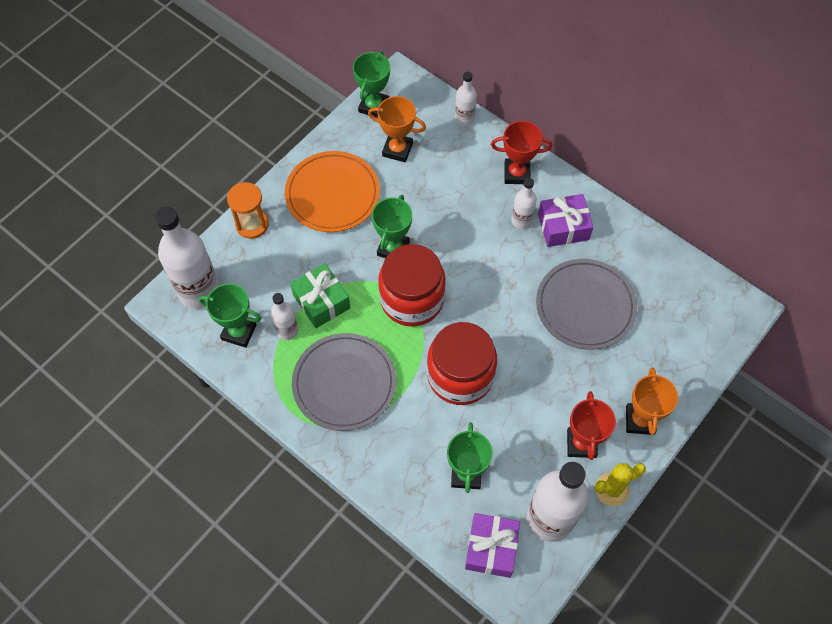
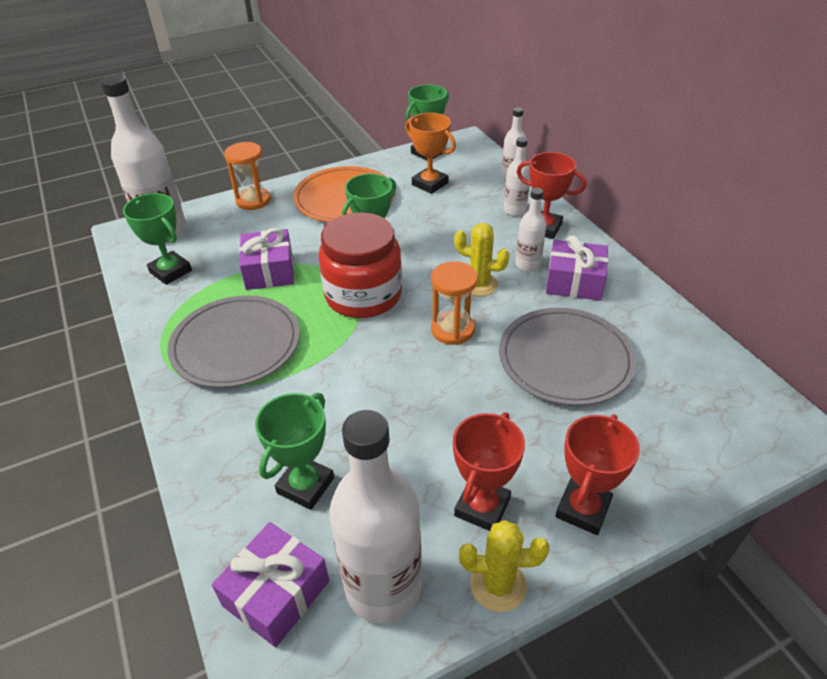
camera: 25 degrees right, 20 degrees down
(287, 331) = (216, 283): white bottle -> white bottle (514, 210)
(321, 301) = (269, 271): green gift -> purple gift
(460, 375) = (369, 379): red jar -> none
(494, 255) = (479, 284): none -> yellow cactus
(496, 308) = (452, 329): none -> orange hourglass
(640, 420) = (582, 509): orange trophy -> red trophy

